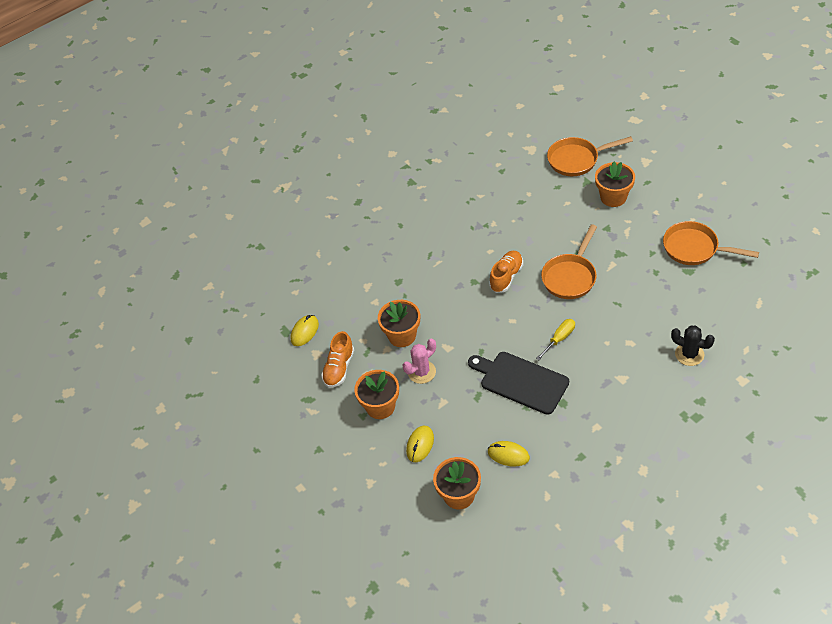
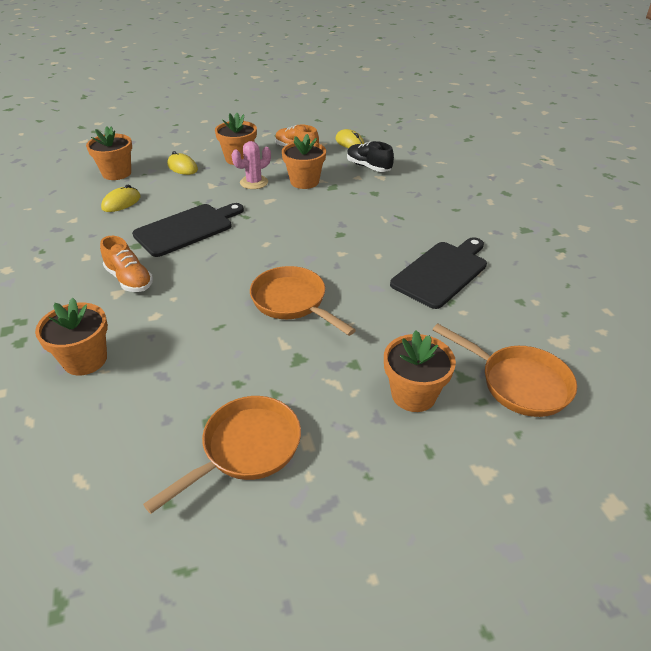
camera: 105 degrees right, 10 degrees down
(352, 300) = (368, 167): none -> black shoe
(421, 372) = (254, 182): pink cactus -> pink cactus turned 75 degrees clockwise
(491, 213) = (441, 272): none -> black cutting board
(506, 277) = (330, 256): orange shoe -> orange shoe (129, 279)
(559, 339) = (212, 266): yellow screwdriver -> none
(577, 160) = (518, 383): orange pan -> orange pan turned 120 degrees clockwise
(689, 354) = (85, 360): black cactus -> orange flower pot

